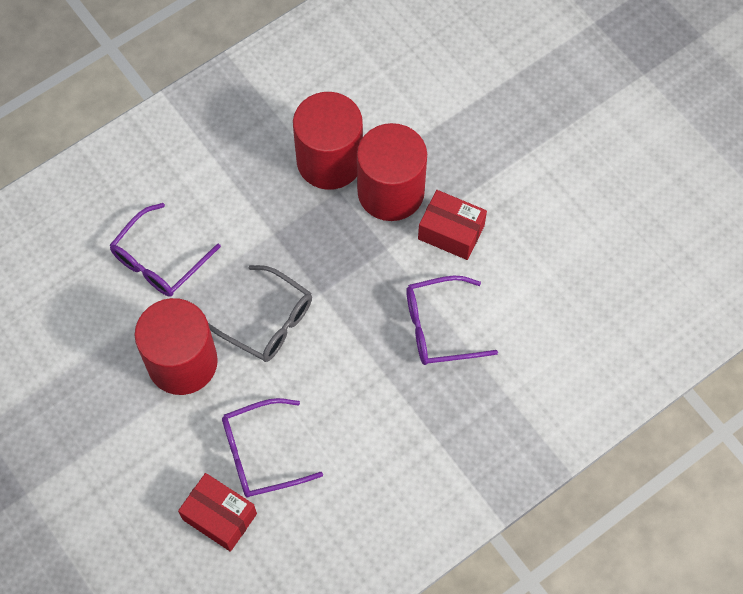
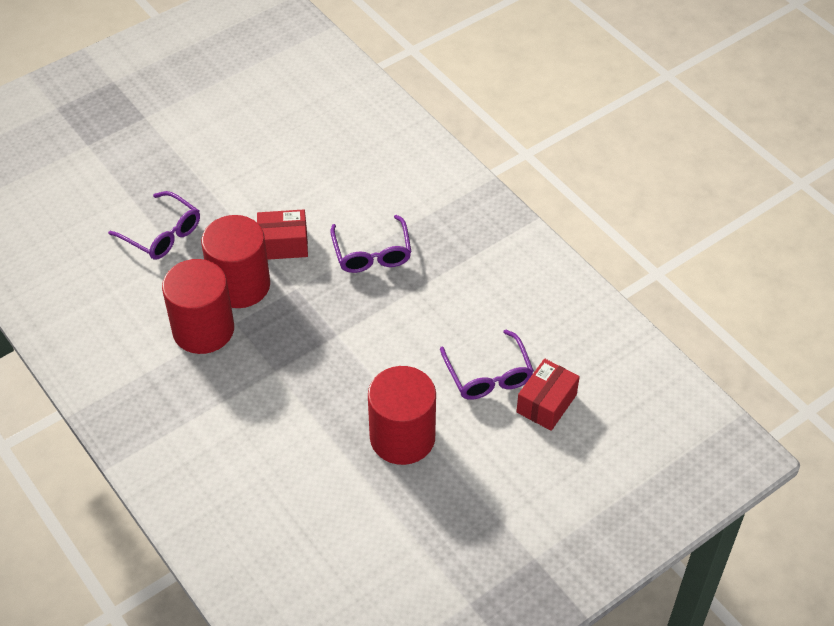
camera: 90 degrees left, 15 degrees down
(159, 260) = (297, 461): purple glasses -> purple glasses (162, 234)
(268, 321) = (363, 372): grey glasses -> none
(451, 232) = (283, 244): red box -> red box turned 60 degrees clockwise

